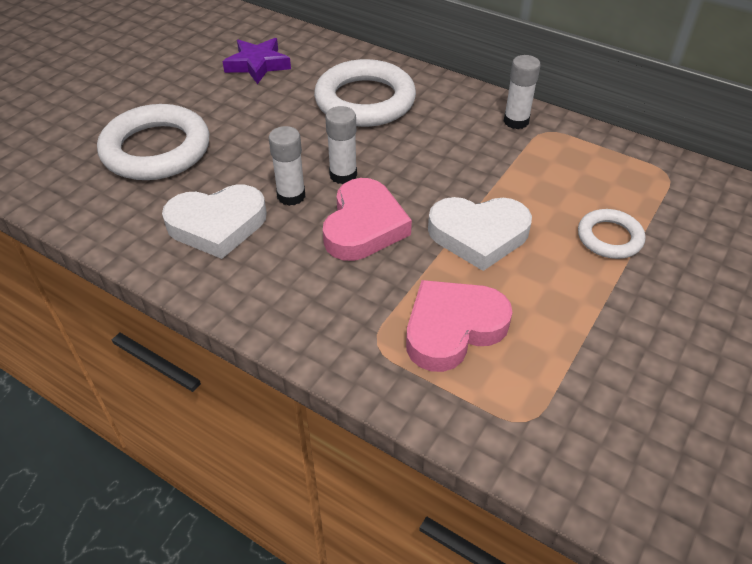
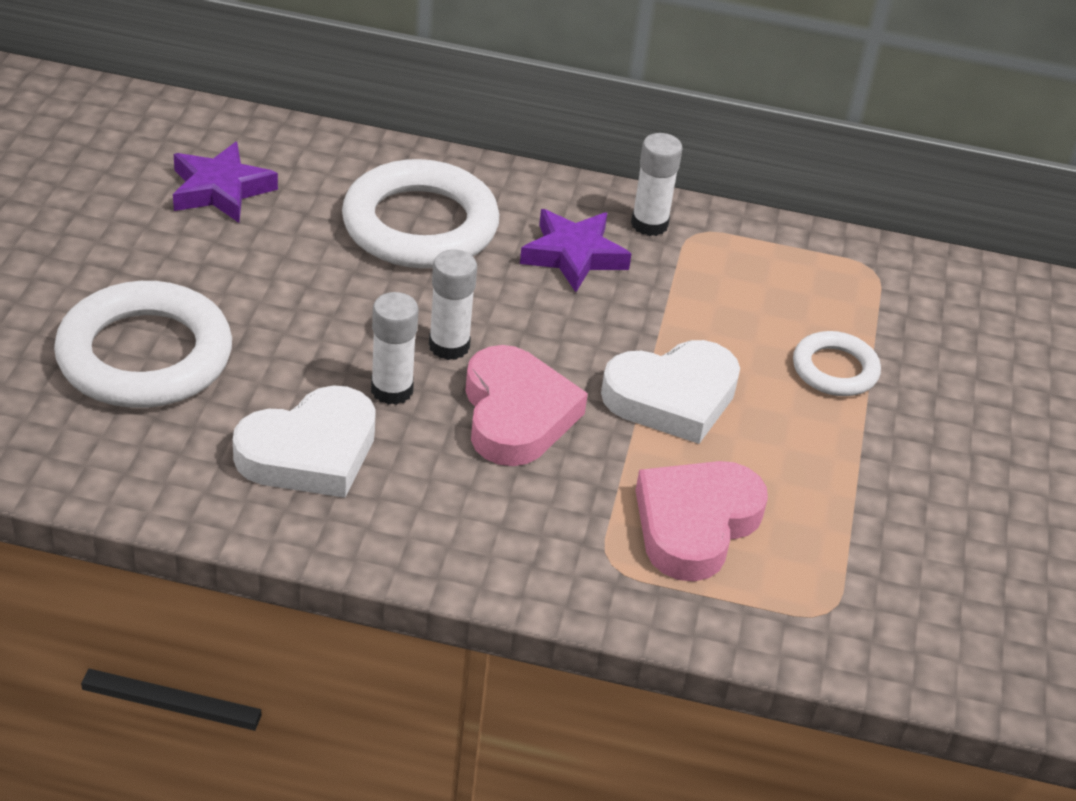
camera: 25 degrees left, 5 degrees down
(454, 133) = (573, 255): none -> purple star

